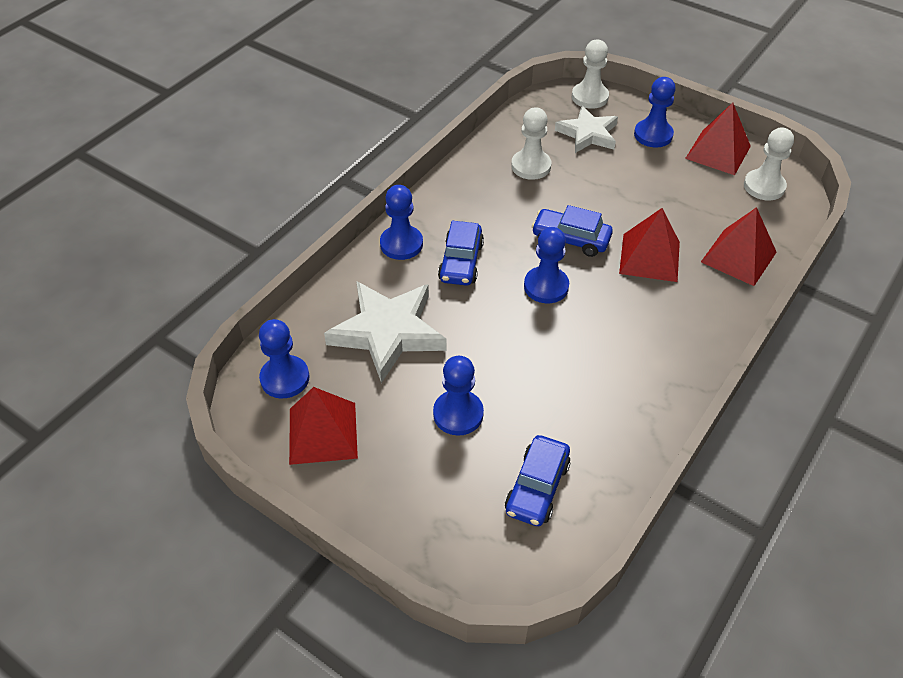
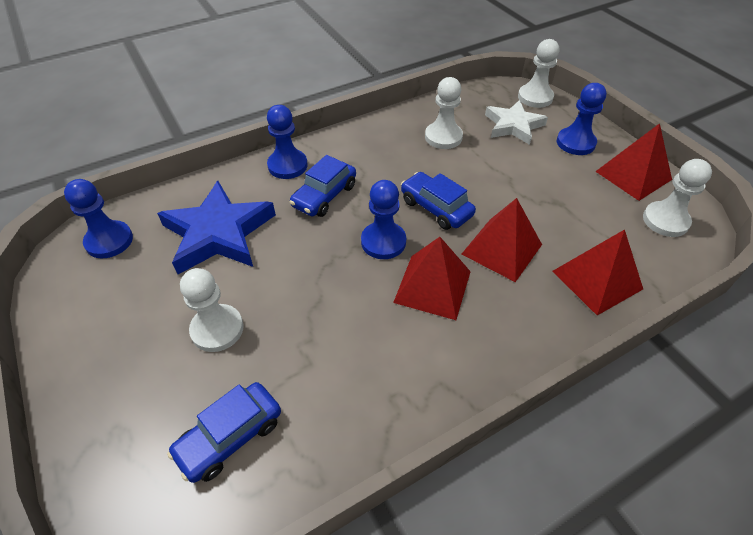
camera: 25 degrees right, 0 degrees up
(323, 432) = (96, 299): red pyramid -> red pyramid (432, 286)
(388, 332) = (218, 233): white star -> blue star
(458, 414) = (217, 329): blue pawn -> white pawn

